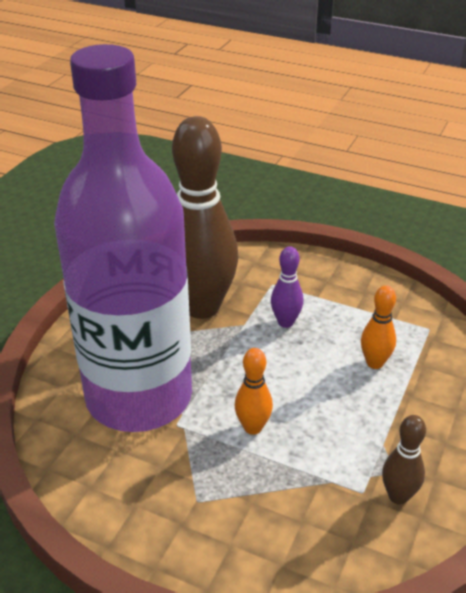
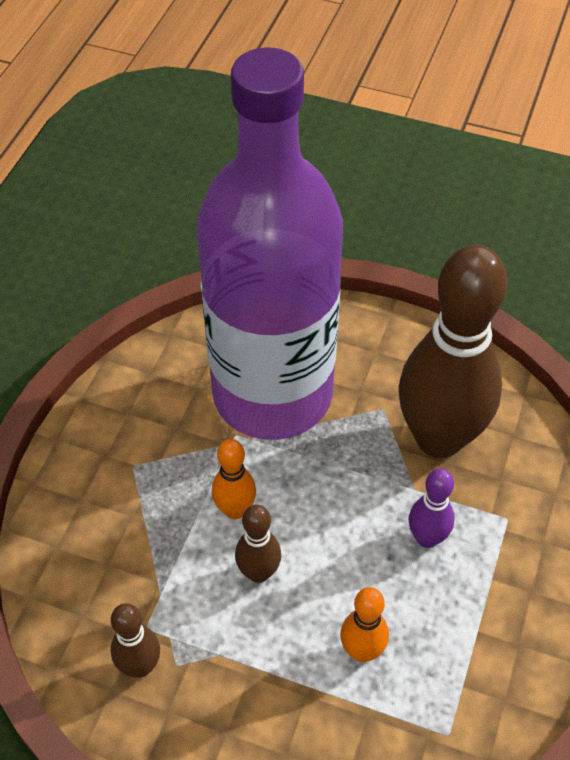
camera: 85 degrees right, 15 degrees up
(312, 415) = (258, 572): none -> brown bowling pin

